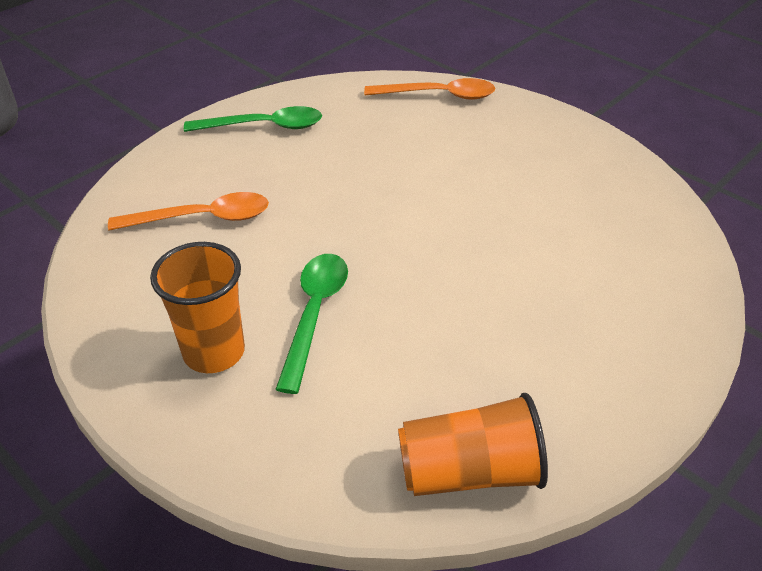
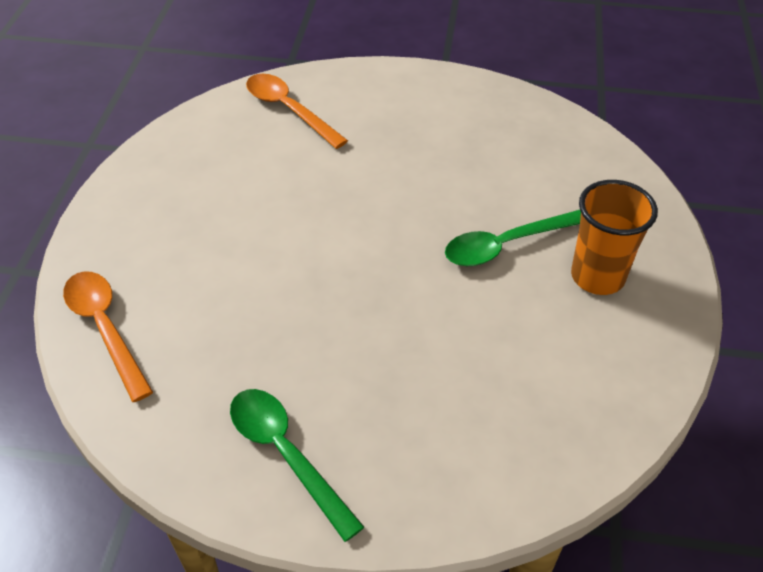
camera: 125 degrees left, 5 degrees up
(202, 218) = (479, 394): orange spoon -> orange spoon (289, 110)
(469, 472) = (543, 121): orange cup -> none

